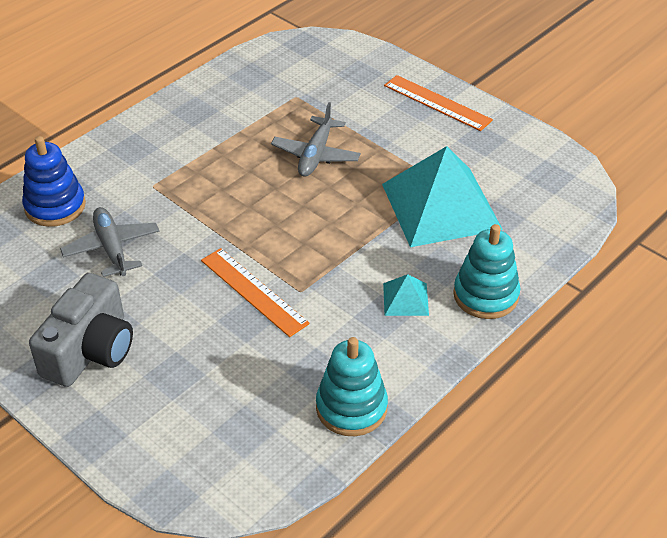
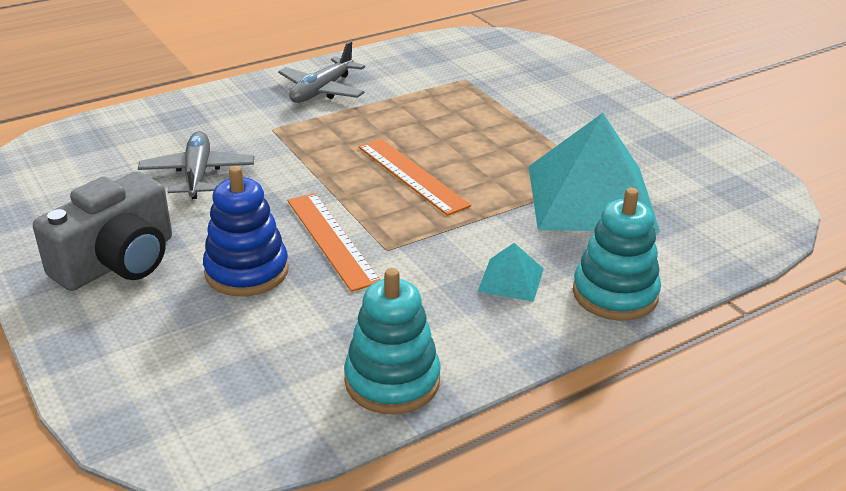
camera: 15 degrees right, 10 degrees down
(55, 206) = (161, 129): blue stacking toy -> blue stacking toy (247, 271)
(316, 155) = (464, 130): grey plane -> grey plane (322, 90)
(437, 103) = (622, 106): orange ruler -> orange ruler (412, 176)

